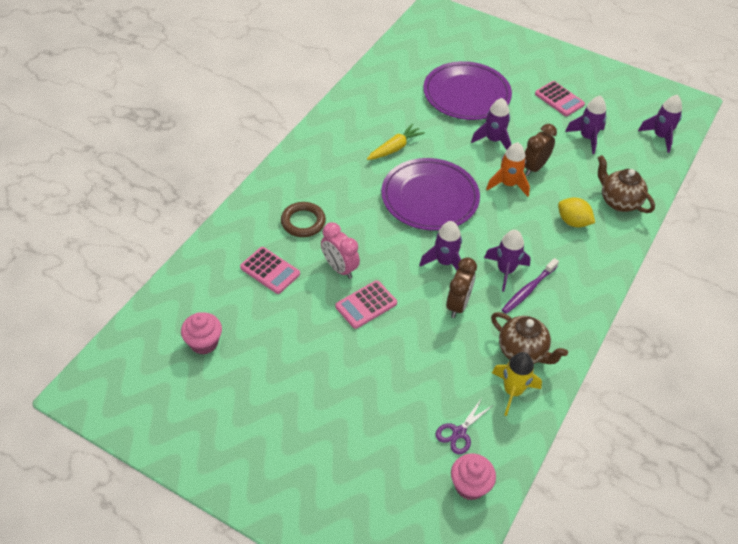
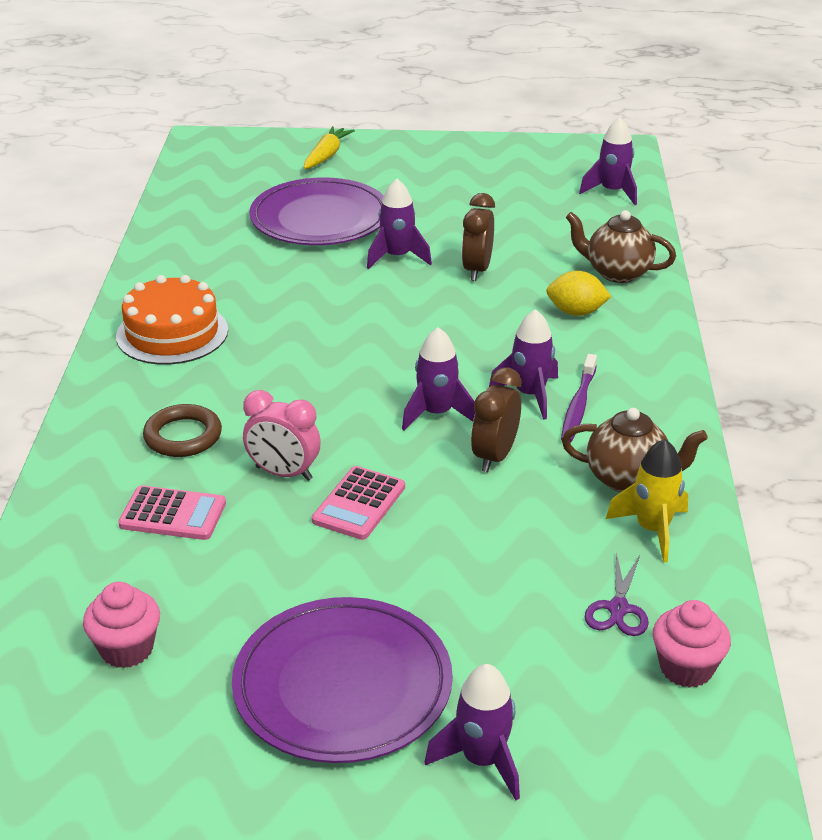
camera: 25 degrees left, 15 degrees down
(337, 149) = (172, 333): none -> orange cake
(395, 148) = (261, 306): yellow carrot -> yellow carrot (327, 155)
(430, 197) = (356, 346): purple plate -> purple plate (342, 685)
(458, 305) = (494, 456): brown clock -> brown clock turned 150 degrees counterclockwise
(508, 184) = (456, 298): orange rocket -> none
(559, 99) = (452, 189): pink calculator -> none
(587, 138) = (521, 219): purple rocket -> purple rocket (482, 760)

